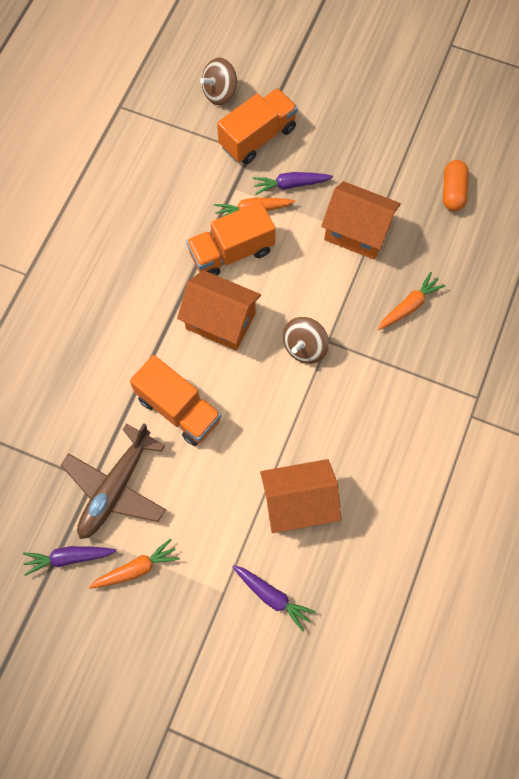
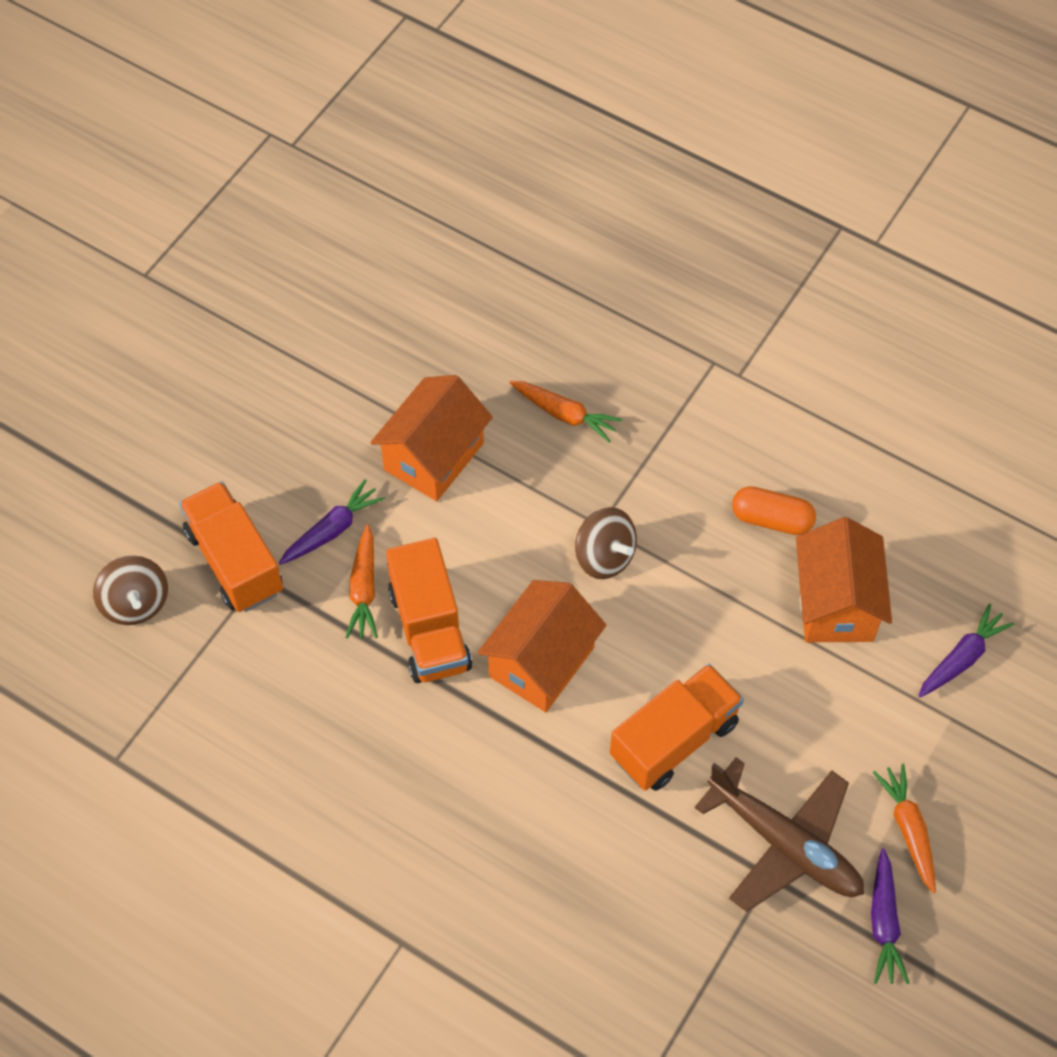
camera: 80 degrees left, 10 degrees down
(290, 185) = (332, 530): purple carrot -> purple carrot turned 135 degrees counterclockwise
(409, 306) = (565, 414): orange carrot -> orange carrot turned 150 degrees clockwise
(453, 192) = (396, 325): orange capsule -> orange capsule (771, 519)

